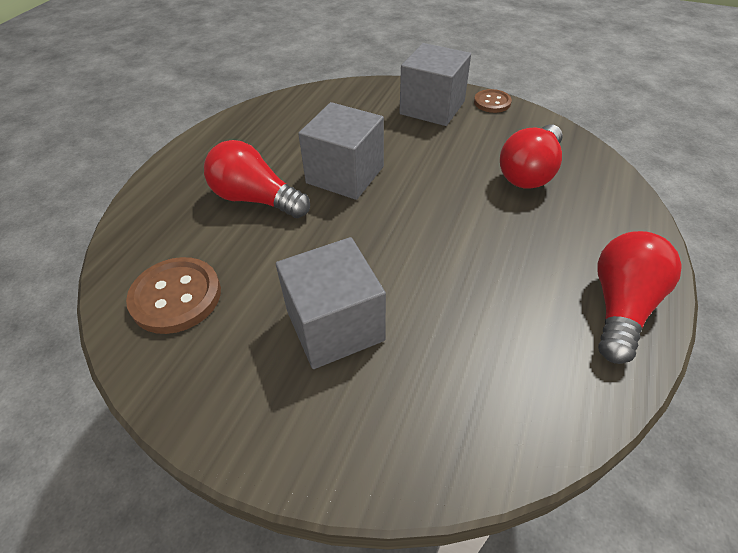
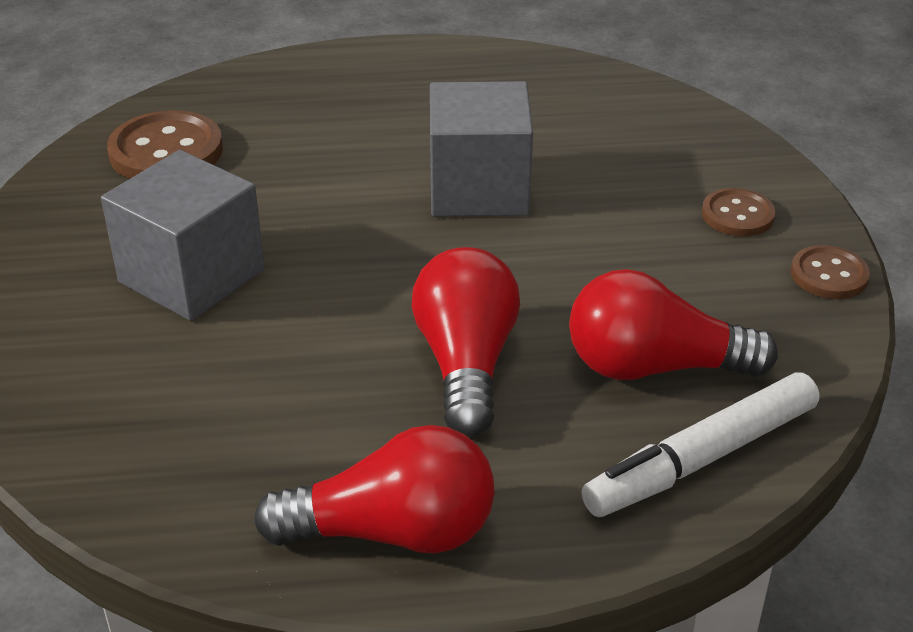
camera: 60 degrees right, 10 degrees down
(256, 199) = (366, 138): red light bulb -> red light bulb (466, 364)
(432, 108) = (737, 215): grey cube -> brown button
(601, 183) = (702, 459): none -> white marker

